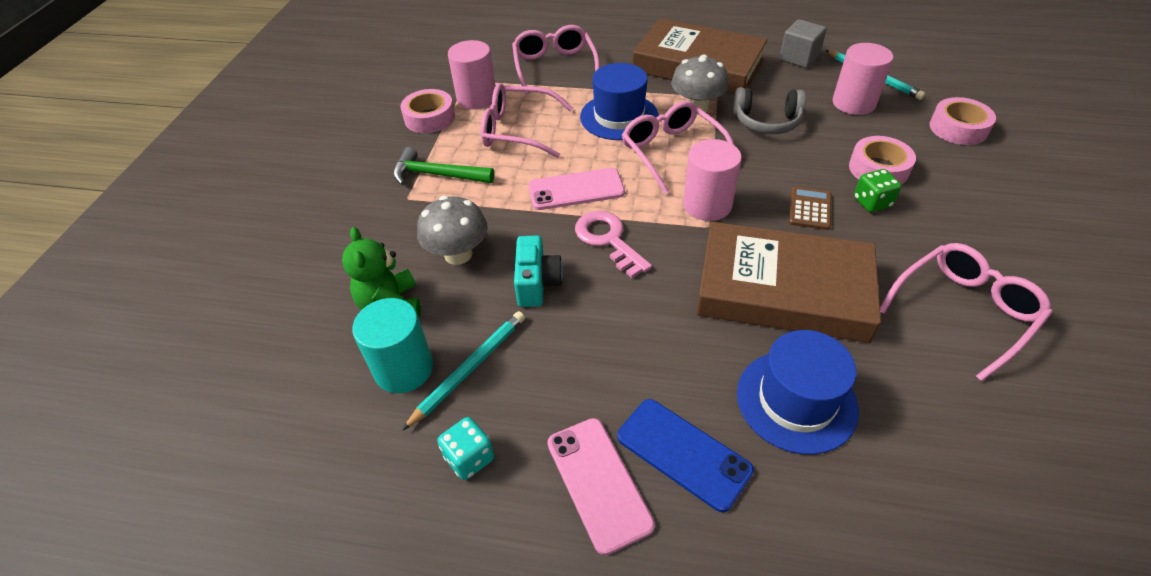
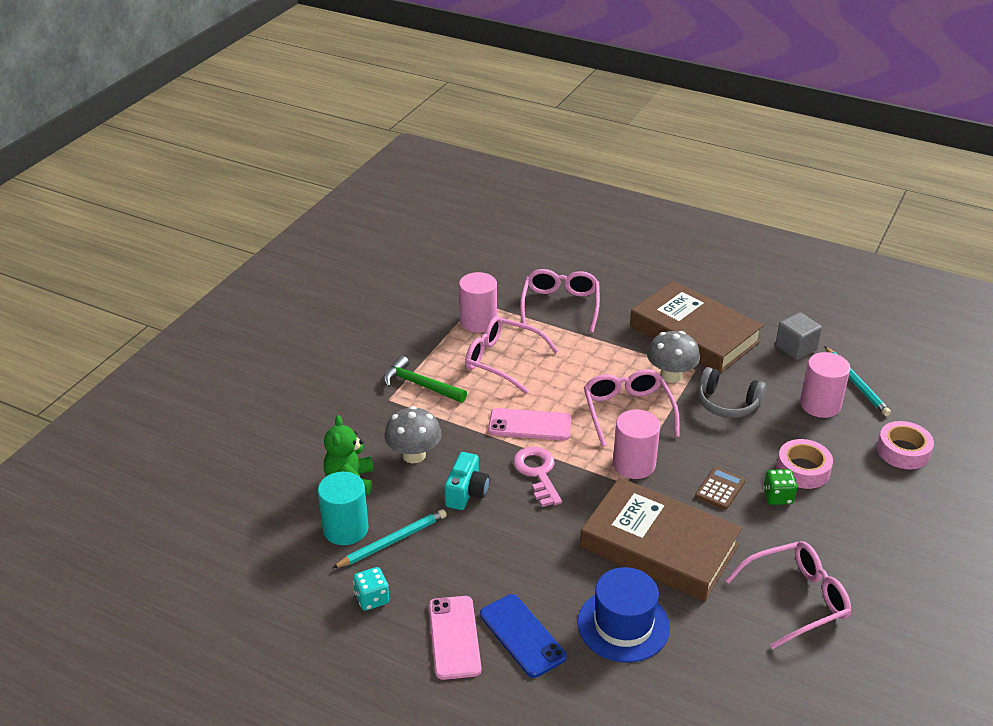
camera: 15 degrees right, 10 degrees down
(429, 118) = (431, 331): pink tape -> none
(619, 116) = (596, 368): blue hat -> none

